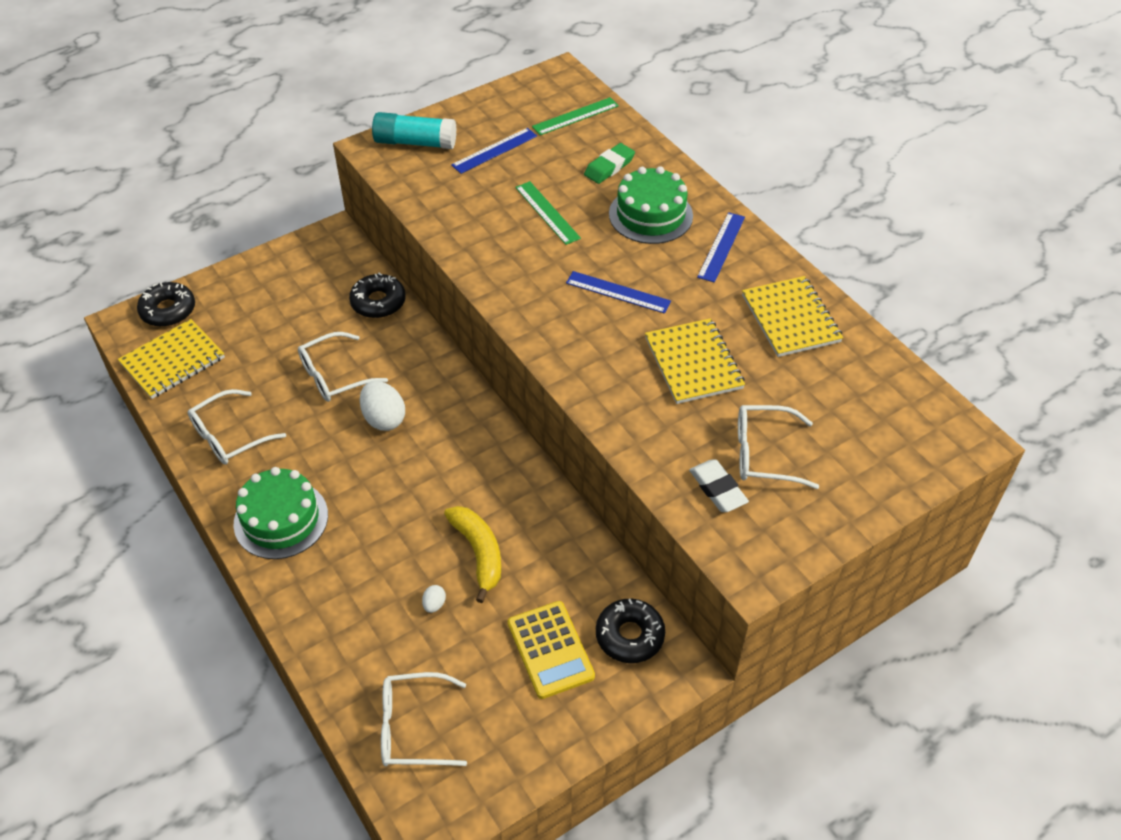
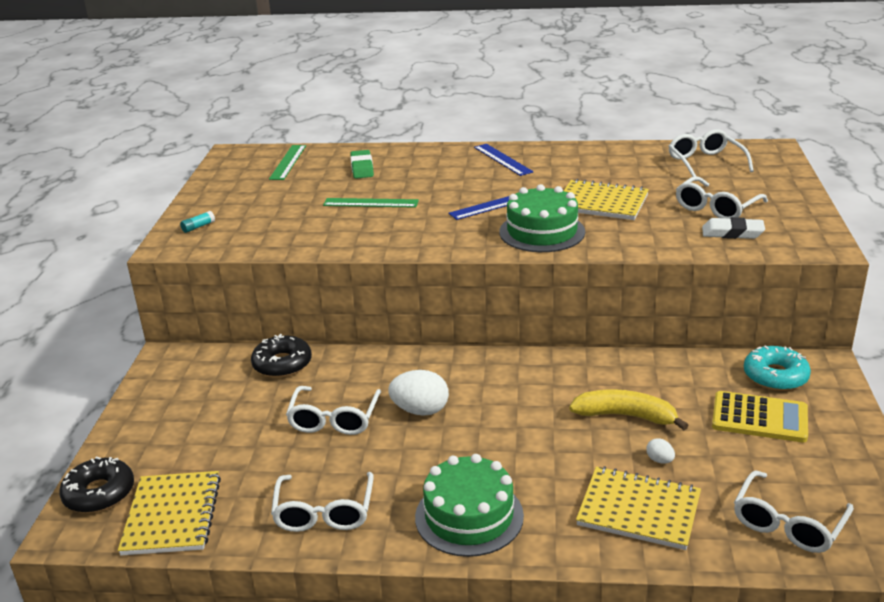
camera: 50 degrees left, 20 degrees down
(415, 142) = (198, 227): turquoise glue stick -> turquoise glue stick, size x0.40
(494, 150) = (268, 200): blue ruler -> none
(629, 636) = (775, 376): black donut -> turquoise donut
(650, 215) = (434, 170): green cake -> green cake (542, 232)
(790, 319) = (601, 161): yellow notebook -> yellow notebook (638, 510)
(869, 400) = (705, 163): none -> white glasses

